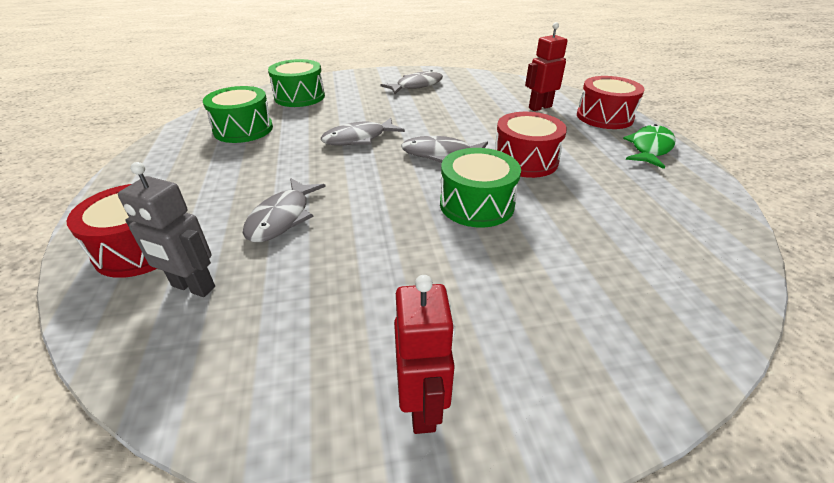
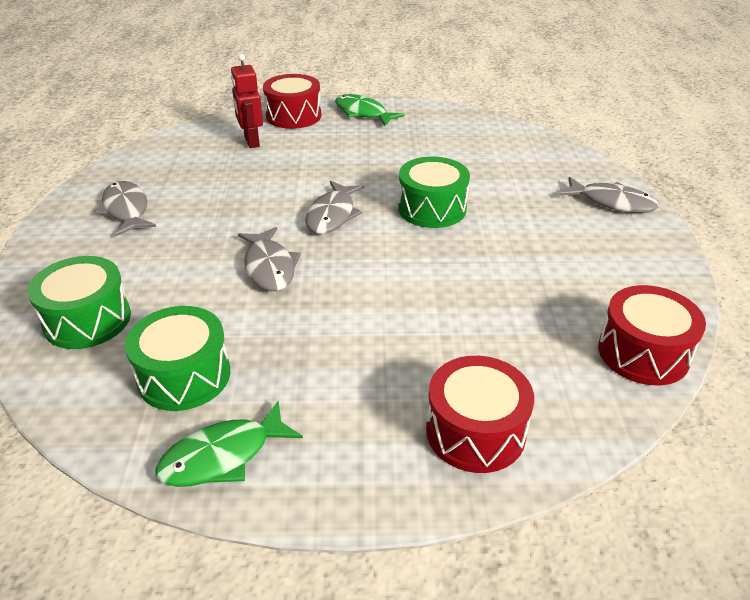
camera: 80 degrees left, 0 degrees up
(169, 151) = (223, 456): none -> green fish
(193, 287) = (540, 378): grey robot -> none
(282, 218) = (433, 325): grey fish -> grey fish (612, 202)
(423, 407) = (644, 259): red robot -> none
(525, 160) = (363, 172): red drum -> red drum (643, 353)

